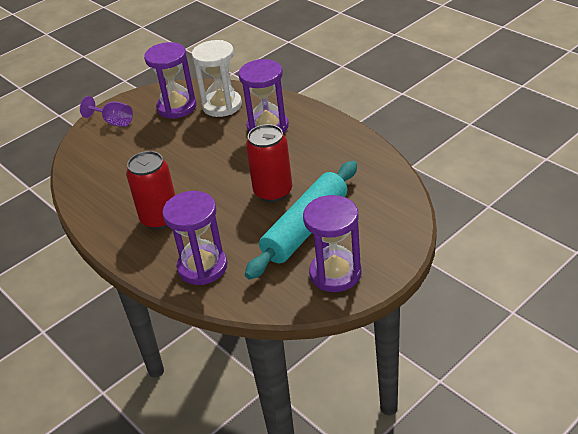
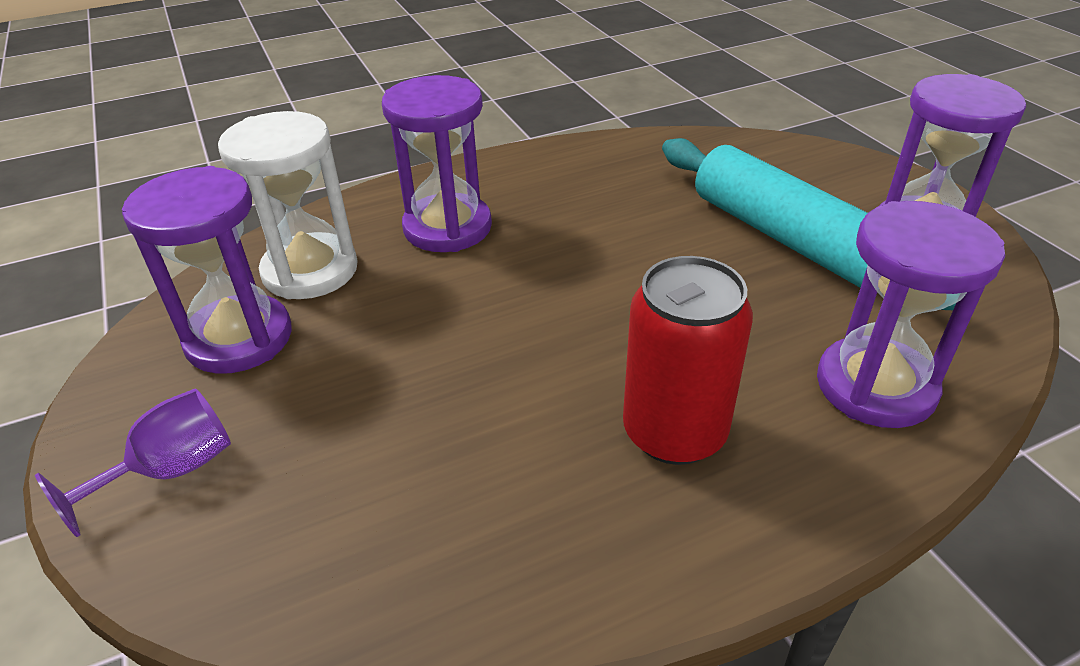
camera: 75 degrees left, 0 degrees up
(273, 191) = (662, 255): red can -> none

